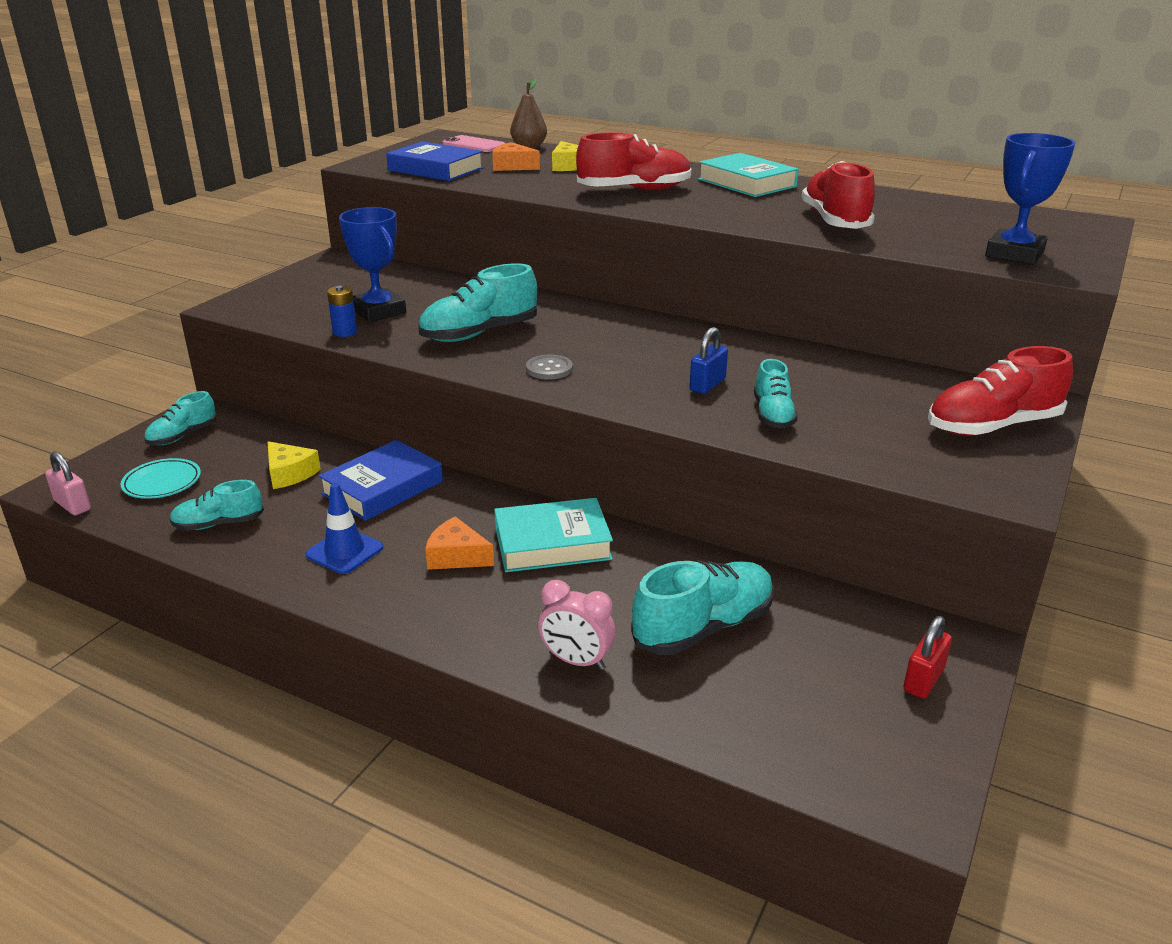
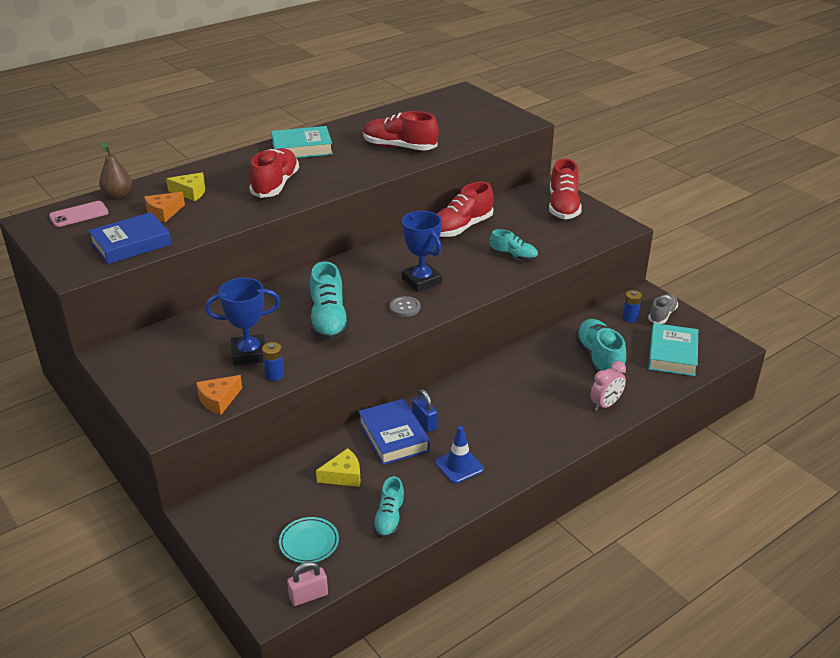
camera: 65 degrees left, 5 degrees up
(182, 436) = (239, 525): turquoise shoe -> none
(457, 556) = (491, 422): orange cheese -> orange cheese (218, 400)
(552, 543) = (499, 385): turquoise book -> turquoise book (672, 354)
(707, 385) = (466, 263): blue padlock -> blue padlock (424, 422)
(803, 362) = (461, 228): none -> red shoe
(868, 639) = (630, 318): none -> blue battery
(923, 680) = (662, 315): red padlock -> grey shoe
(1014, 254) = (489, 124): blue trophy -> blue trophy (421, 281)

